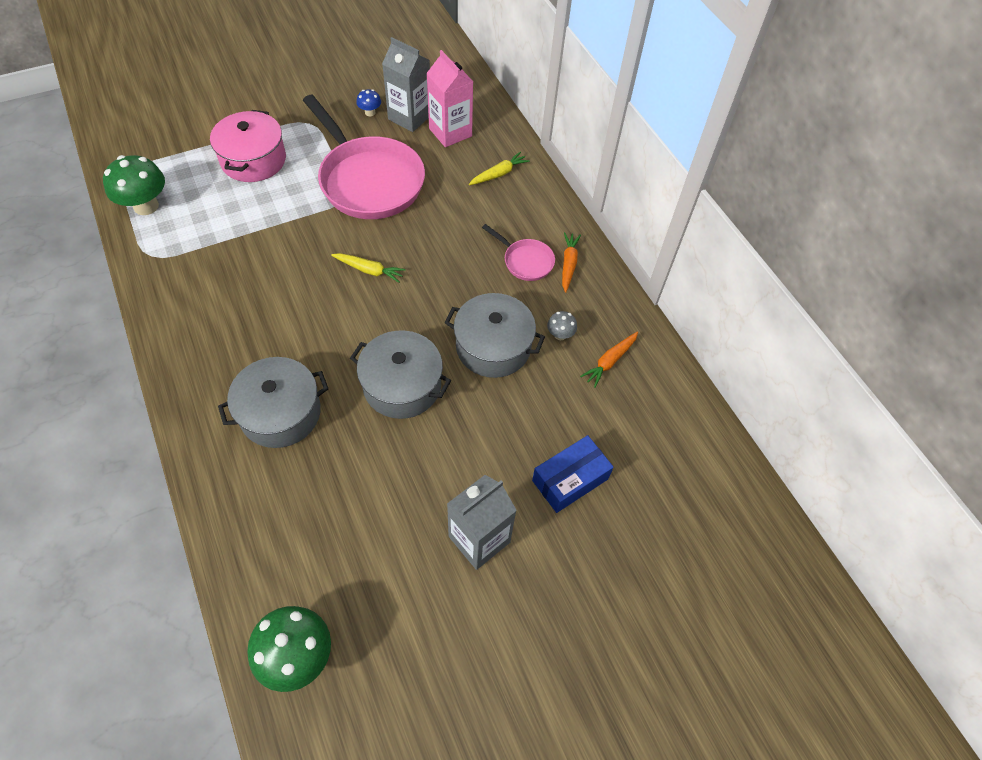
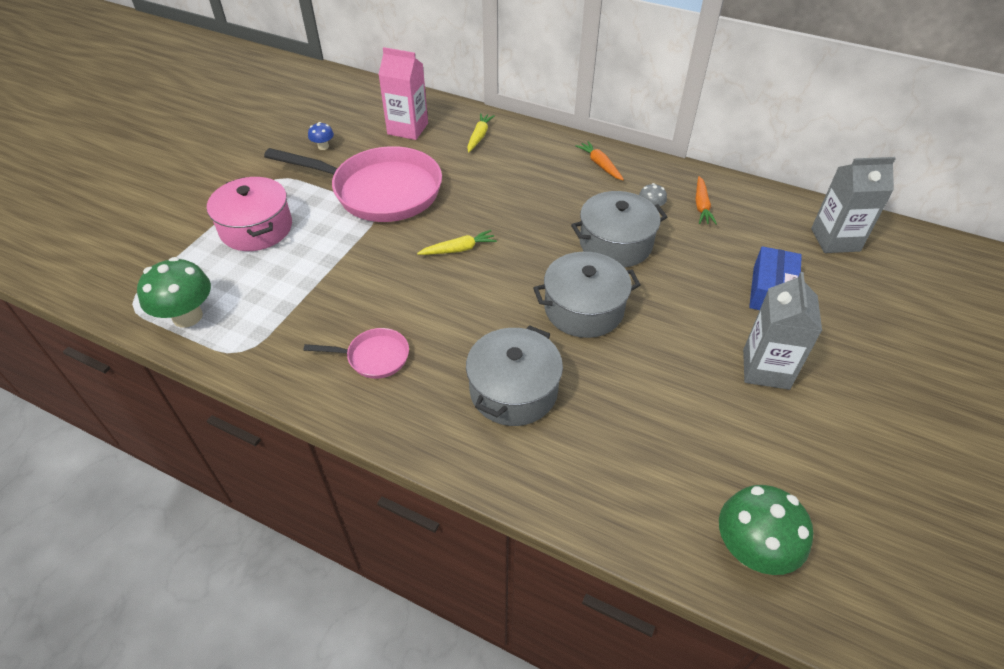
camera: 35 degrees left, 10 degrees down
(409, 117) = (361, 134): grey carton -> grey carton (835, 240)
(525, 261) = (568, 179): pink pan -> pink pan (374, 357)

